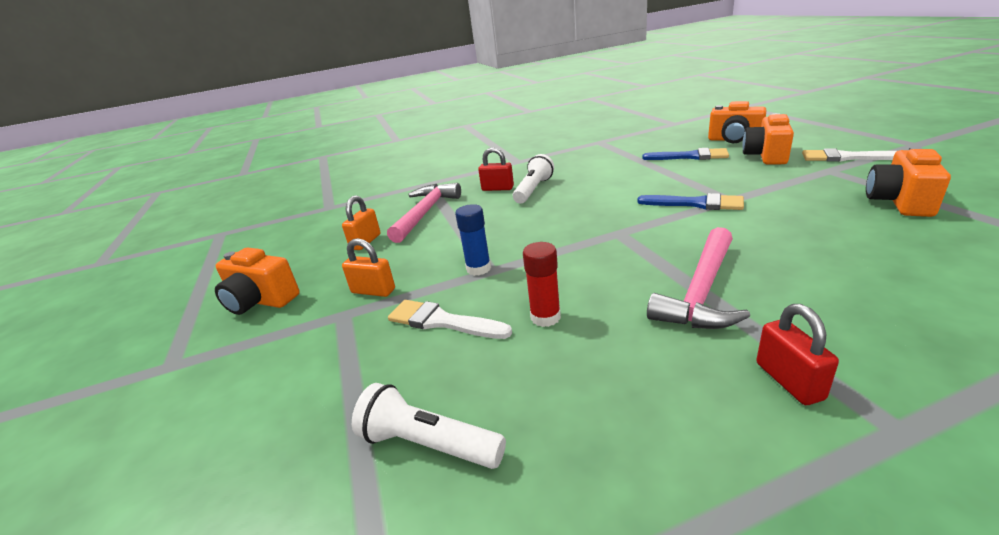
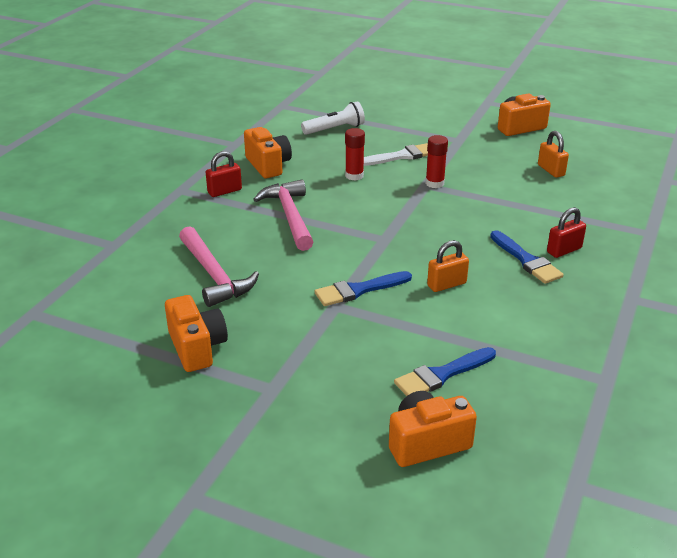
camera: 130 degrees right, 5 degrees up
(373, 291) = (469, 152): orange padlock -> orange padlock (446, 284)
(425, 213) = (566, 204): pink hammer -> pink hammer (214, 275)
(478, 268) = (434, 183): blue glue stick -> red glue stick
(533, 189) = (526, 260): white flashlight -> blue brush
(766, 156) = (355, 404): orange camera -> orange camera (268, 165)
(789, 381) = (224, 191): red padlock -> red padlock turned 60 degrees counterclockwise
(847, 157) = (263, 428): white brush -> none

